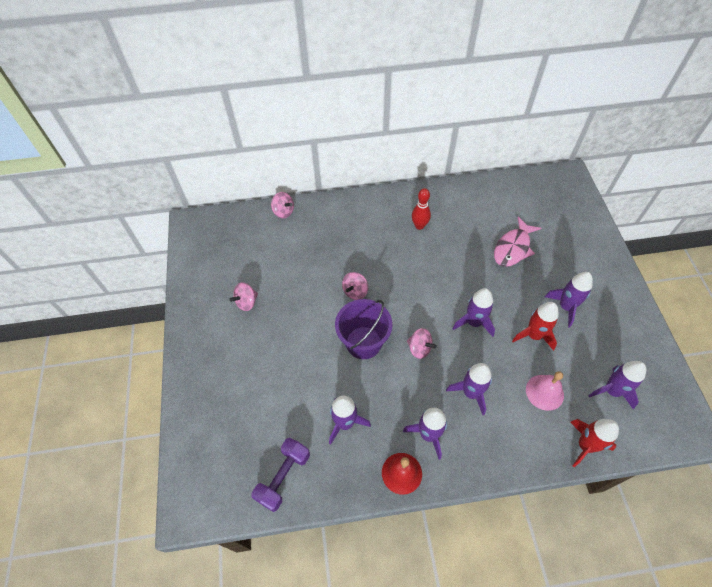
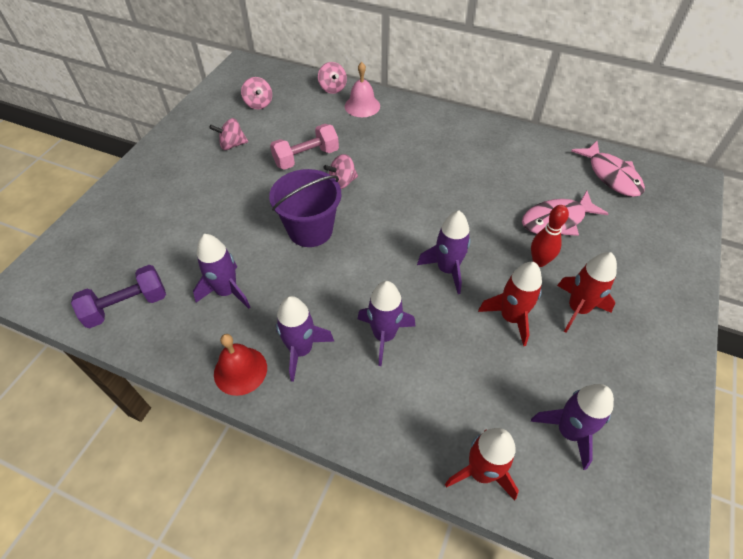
camera: 30 degrees right, 5 degrees down
(313, 284) = (306, 158): none -> pink dumbbell
(419, 226) = (462, 154): red bowling pin -> red bowling pin (539, 261)
(419, 348) = (364, 264): pink spinning top -> pink spinning top (258, 104)
(522, 196) = (611, 176): none -> pink fish
(544, 392) = (475, 383): pink bell -> pink bell (362, 106)
(565, 307) = (577, 309): purple rocket -> red rocket

